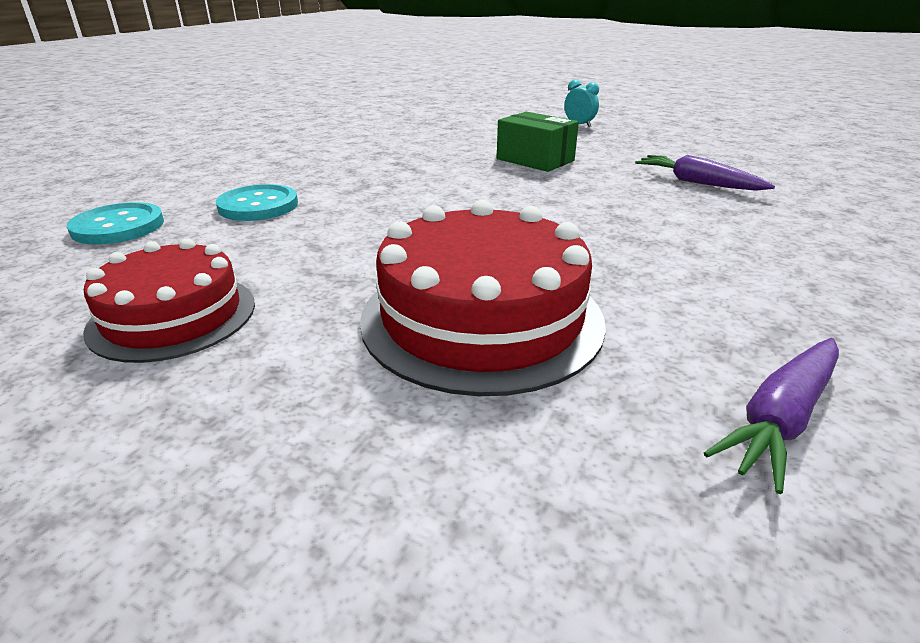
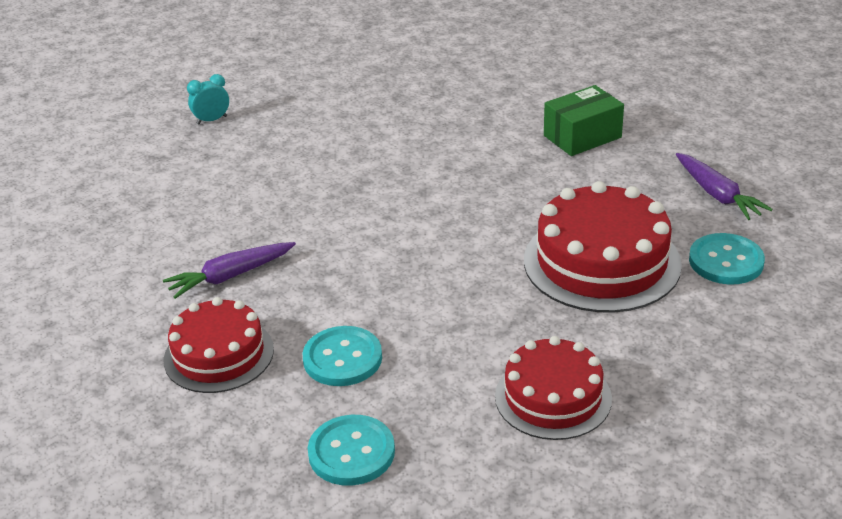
camera: 70 degrees left, 5 degrees up
(265, 168) = (219, 354): none -> red cake
(535, 160) = (312, 174): green box -> green box (582, 136)
(560, 451) = (726, 261): none -> turquoise button
(697, 183) = (423, 113): purple carrot -> purple carrot (230, 276)

